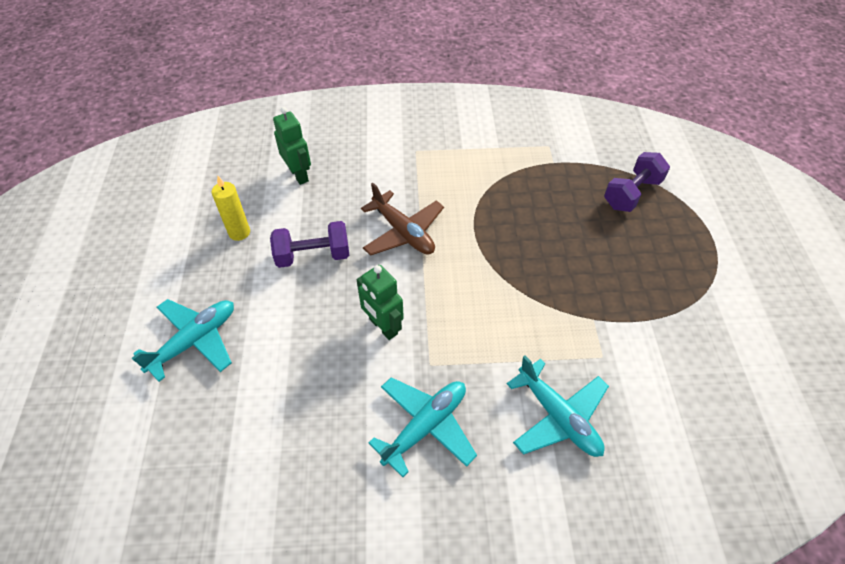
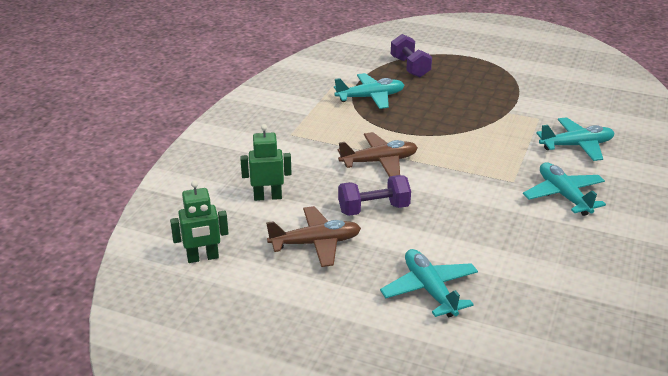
camera: 65 degrees left, 20 degrees down
(239, 232) = (316, 243): yellow candle -> brown plane
(313, 256) = (373, 209): purple dumbbell -> purple dumbbell turned 60 degrees clockwise
(383, 327) = (468, 193): green robot -> green robot (203, 258)
(532, 183) = (370, 97): none -> turquoise plane

